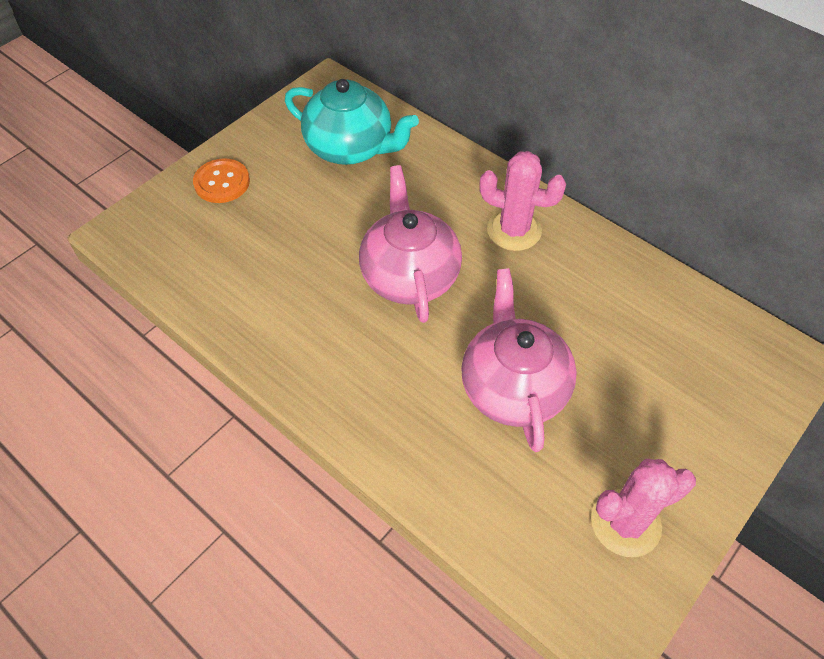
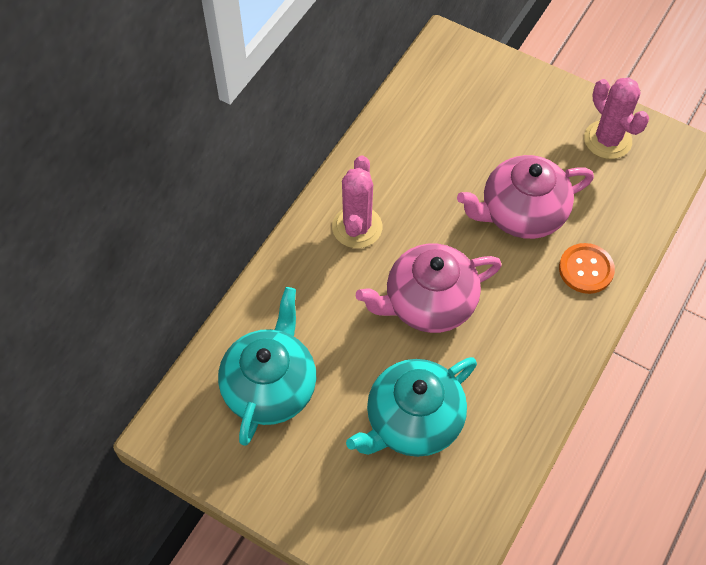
camera: 100 degrees left, 5 degrees up
(222, 182) = (344, 506): orange button -> orange button (586, 269)
(283, 241) = (412, 421): none -> turquoise teapot

